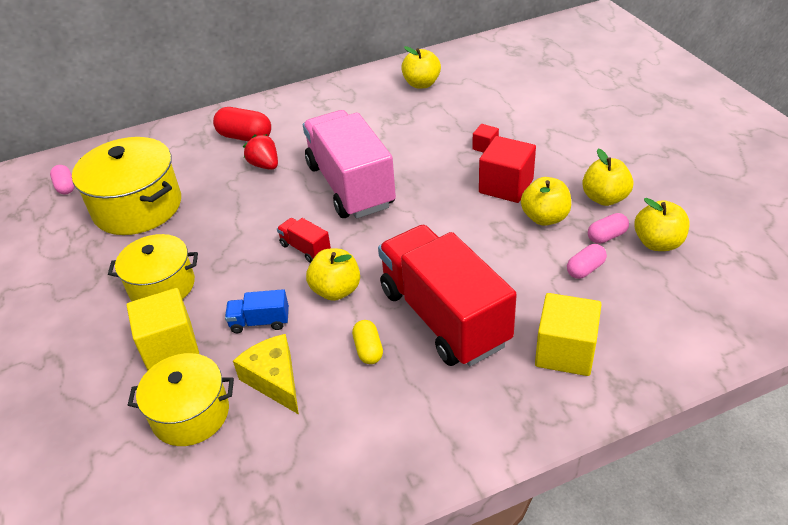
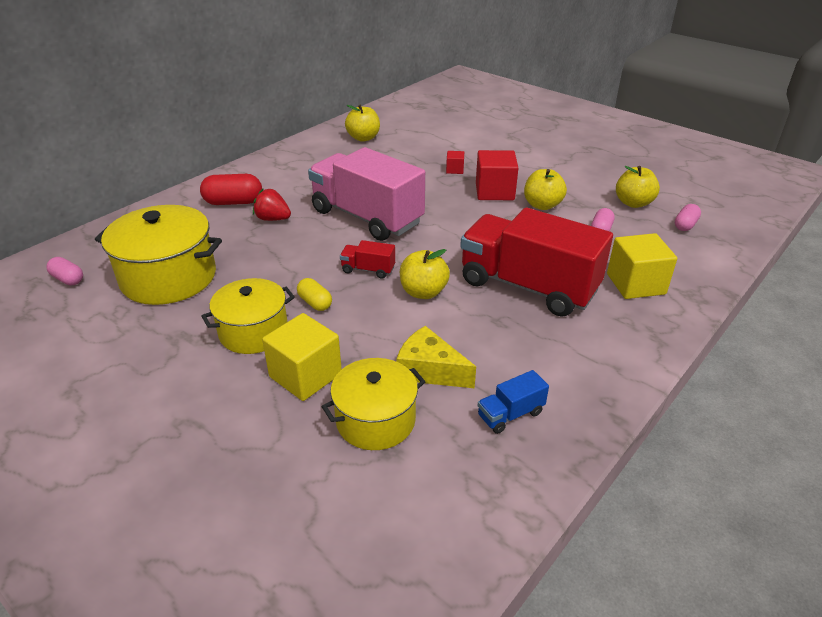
camera: 30 degrees left, 5 degrees down
(260, 322) = (376, 332): blue truck -> blue truck (510, 414)
(368, 349) = (489, 325): yellow capsule -> yellow capsule (315, 303)
(604, 198) = (572, 184): yellow apple -> none
(606, 236) = (596, 207): pink capsule -> pink capsule (685, 225)

